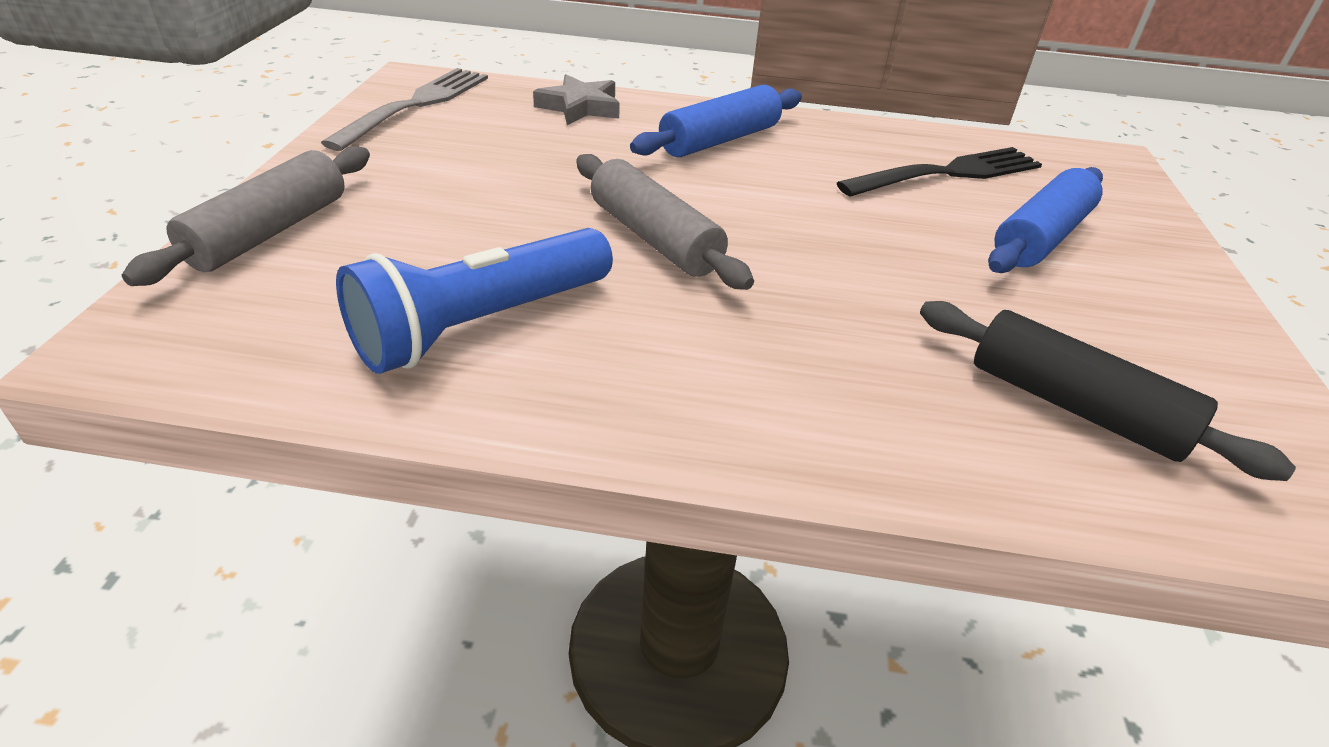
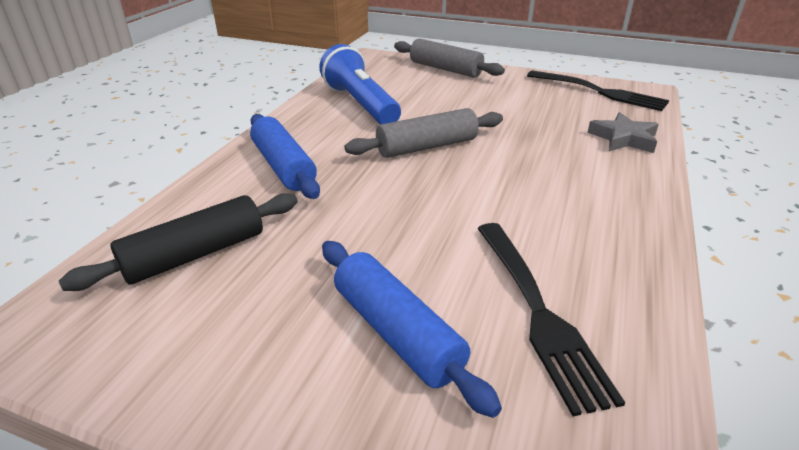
camera: 105 degrees right, 5 degrees down
(415, 106) = (598, 91): grey fork -> black fork
(719, 140) = (581, 188): blue rolling pin -> blue rolling pin (283, 166)

